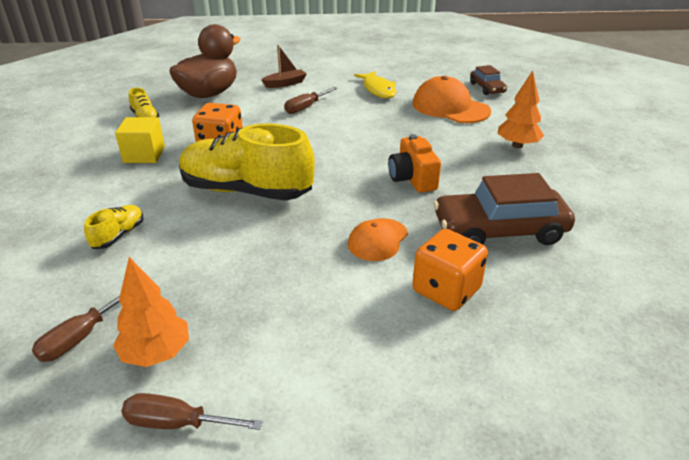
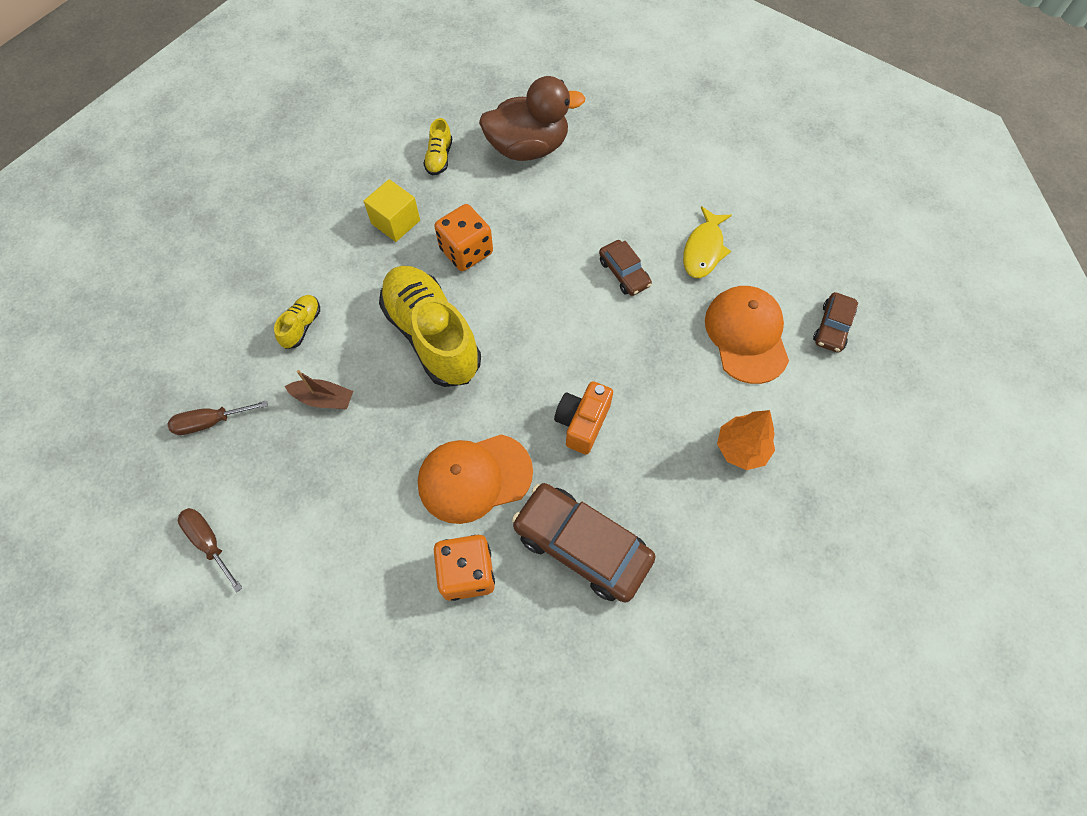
camera: 40 degrees right, 30 degrees up
(118, 235) = (302, 326): yellow shoe -> yellow shoe turned 45 degrees counterclockwise
(156, 353) = (239, 474): orange tree -> none
(285, 83) = (618, 174): brown boat -> brown boat (324, 399)
(305, 107) = (597, 235): brown screwdriver -> none
(344, 114) = (624, 273): none -> brown car
(378, 240) = (474, 477): orange cap -> orange cap, size x1.65

